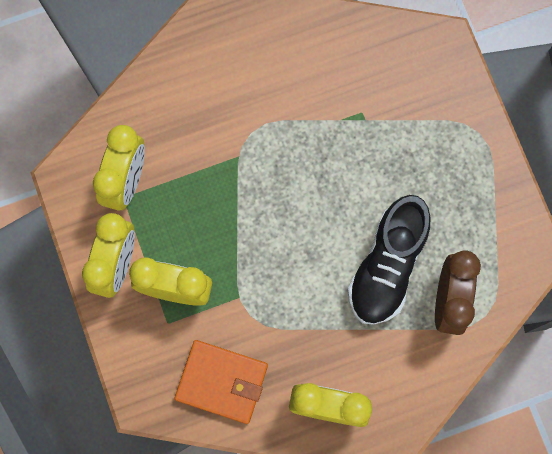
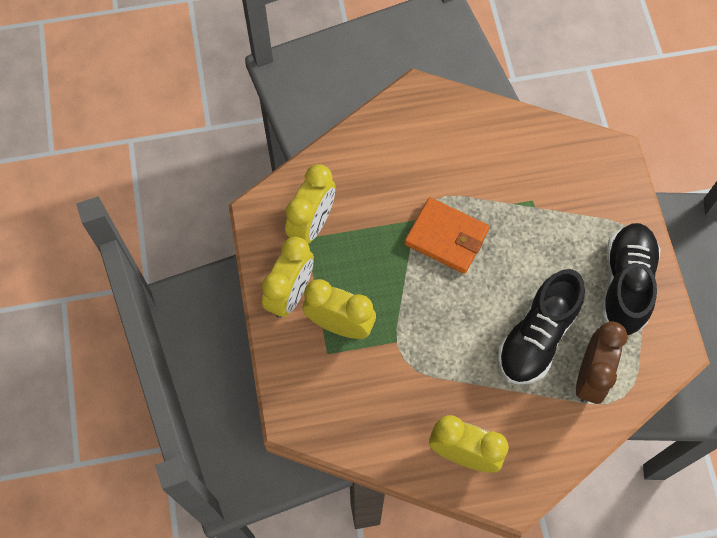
camera: 10 degrees right, 10 degrees down
(221, 382) = (368, 414): orange wallet -> orange wallet (446, 237)
(473, 191) = (625, 284): none -> black shoe

